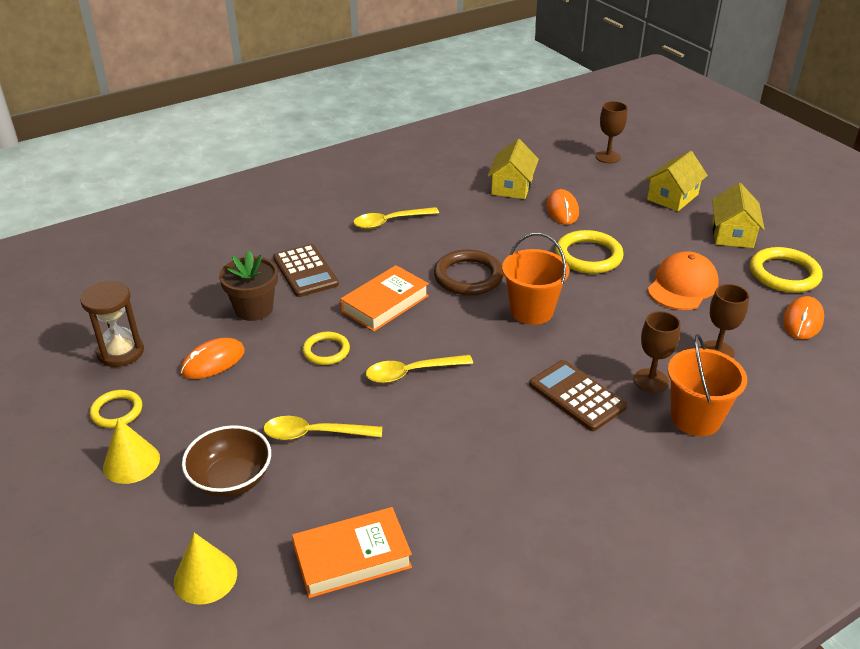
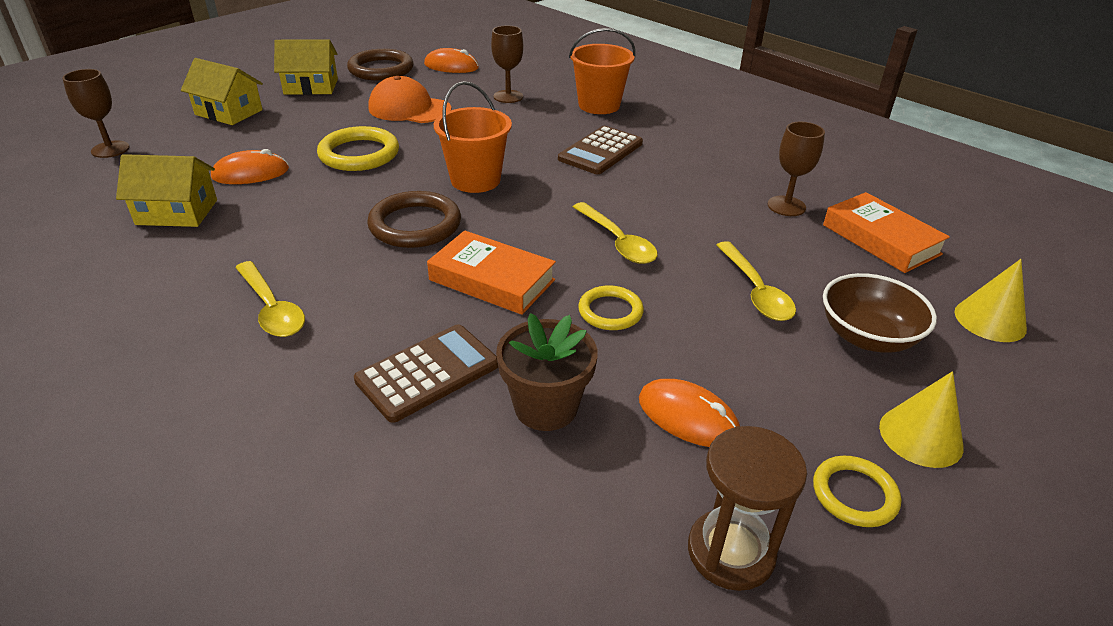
camera: 105 degrees left, 0 degrees up
(650, 381) = (561, 121): brown goblet -> brown goblet (786, 206)
(784, 274) = (381, 69): yellow ring -> brown ring

